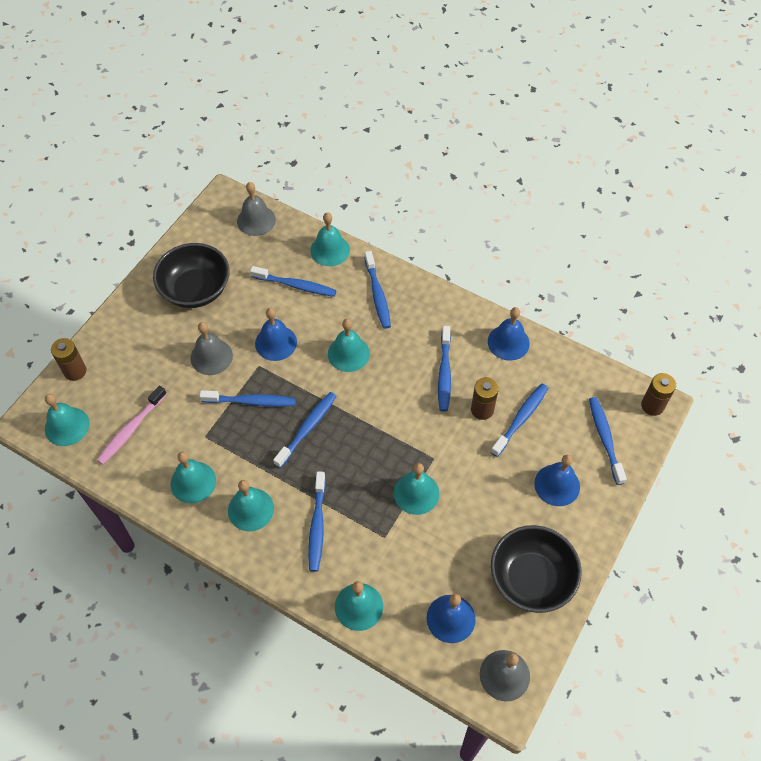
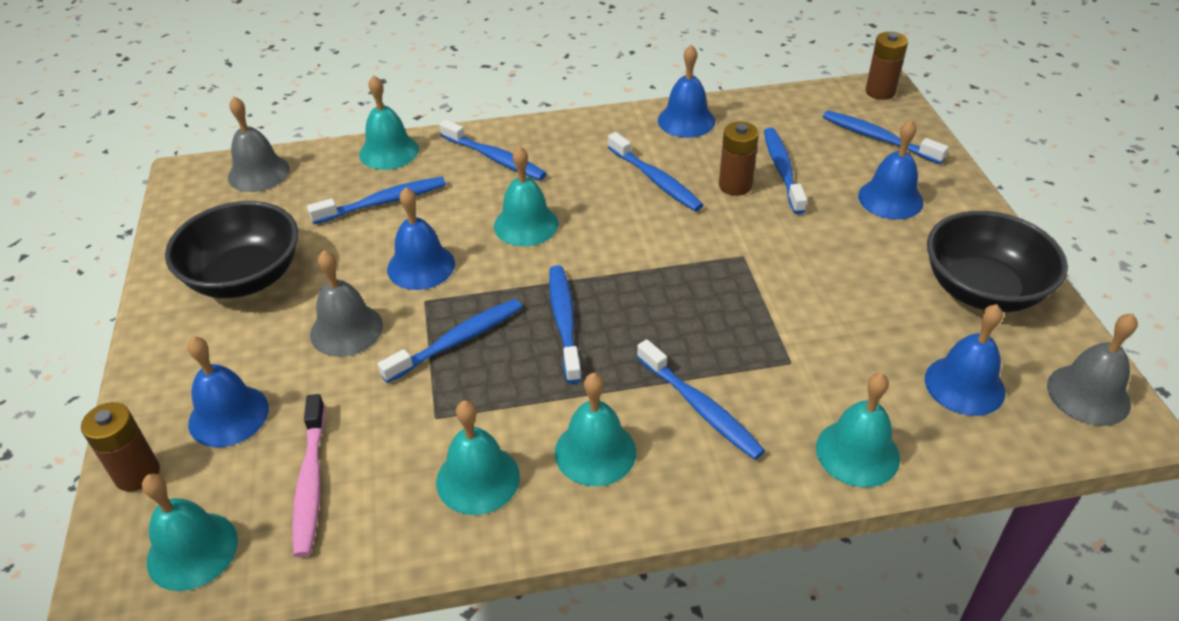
camera: 40 degrees left, 15 degrees down
(128, 368) = (228, 415): none -> blue bell
(416, 493) = (768, 298): turquoise bell -> none

